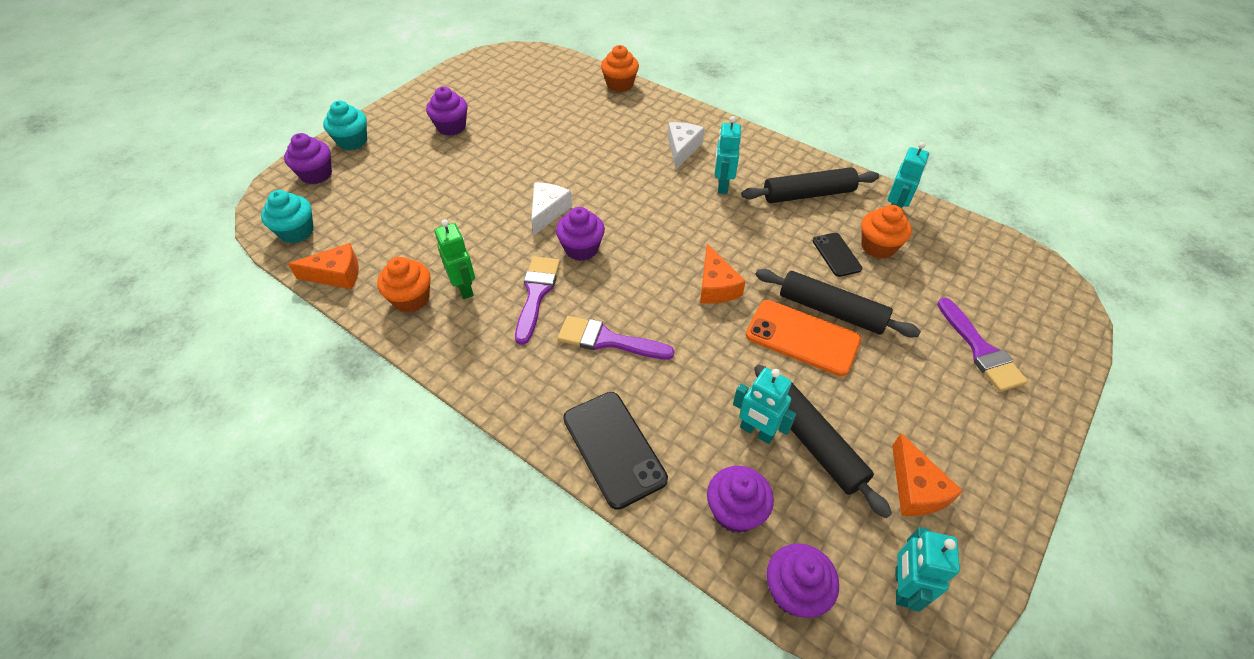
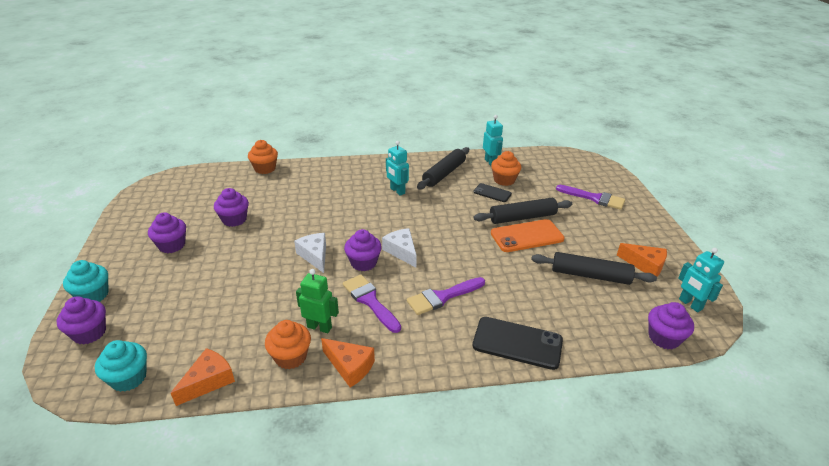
camera: 45 degrees left, 15 degrees down
(682, 149) = (350, 184): white cheese -> white cheese (402, 251)
(716, 286) = (459, 238): orange cheese -> orange cheese (350, 366)
(735, 511) = (602, 326): purple cupcake -> purple cupcake (234, 220)
(756, 432) = (564, 288): turquoise robot -> none

